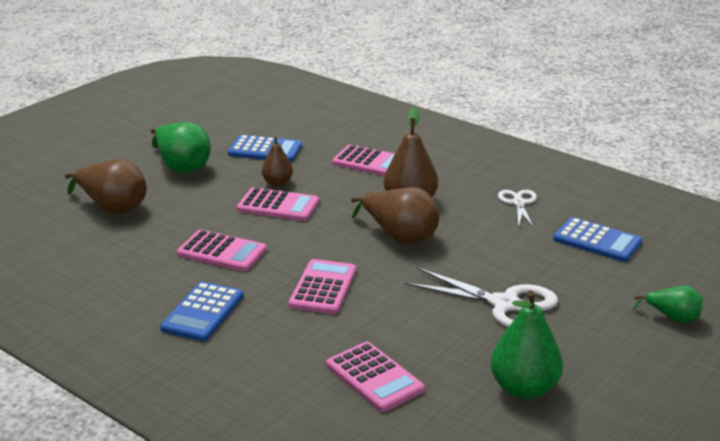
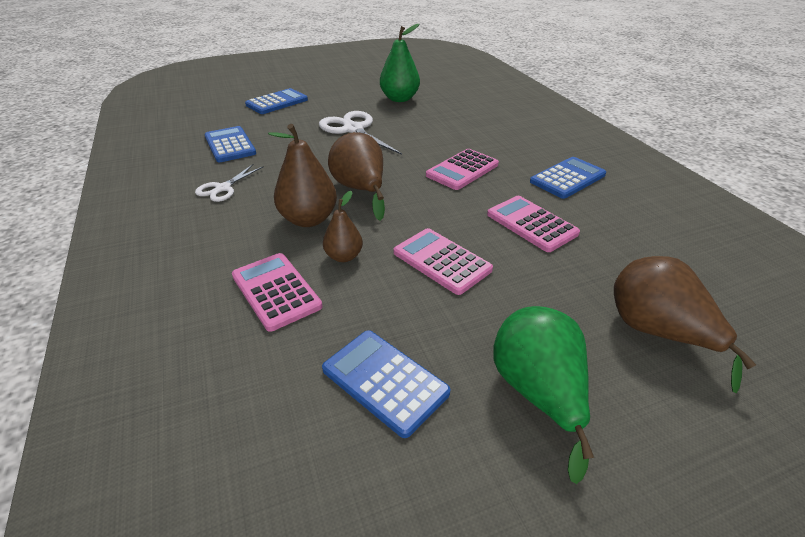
camera: 150 degrees left, 10 degrees up
(277, 183) = (417, 298): brown pear -> brown pear (344, 256)
(374, 377) = (472, 119): pink calculator -> none
(672, 318) = (277, 102): green pear -> blue calculator

